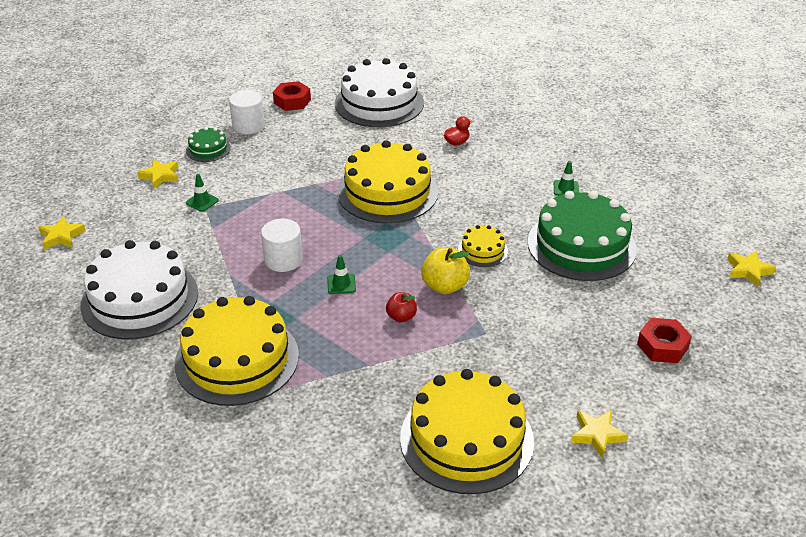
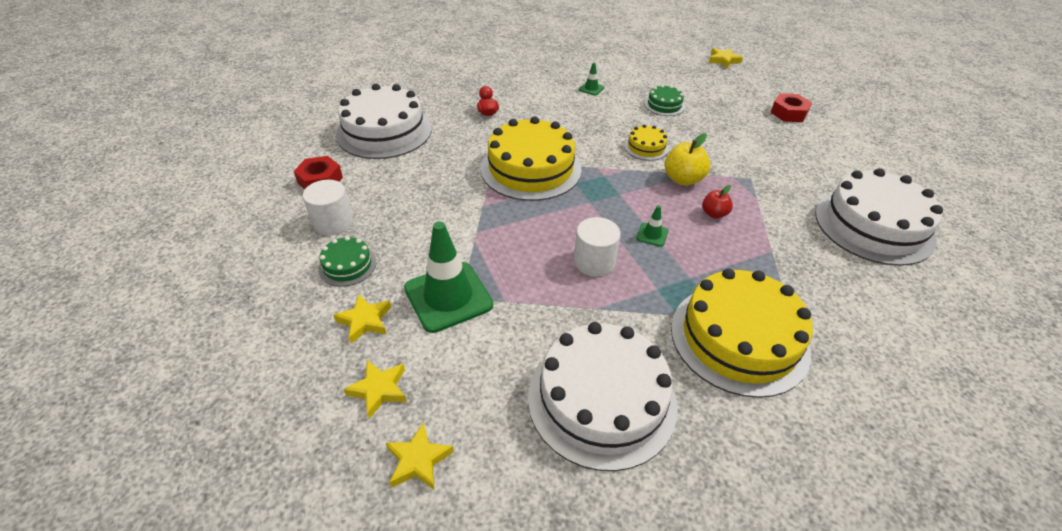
camera: 65 degrees left, 5 degrees up
(202, 202) = (448, 296): green traffic cone -> green traffic cone, size x2.31
(466, 439) = (873, 226): yellow cake -> white cake
(581, 245) = (664, 105): green cake -> green cake, size x0.46
(597, 435) = (874, 167): yellow star -> yellow star (379, 390)

